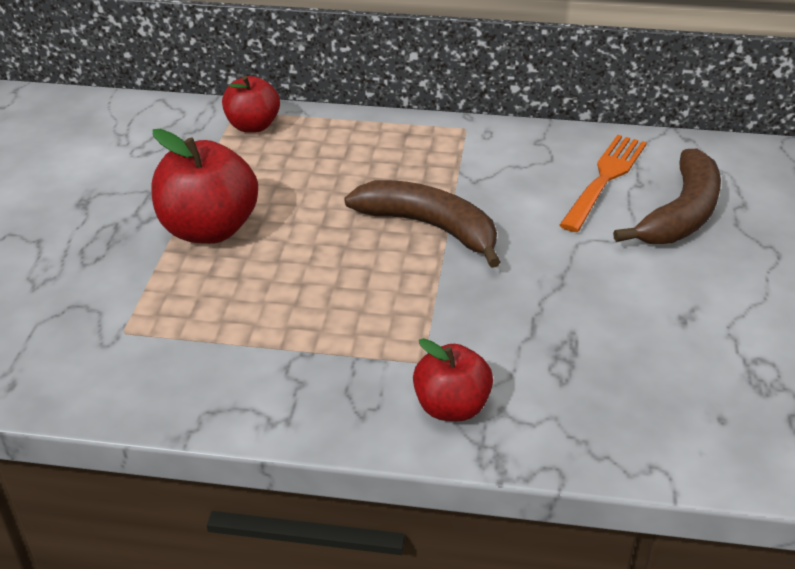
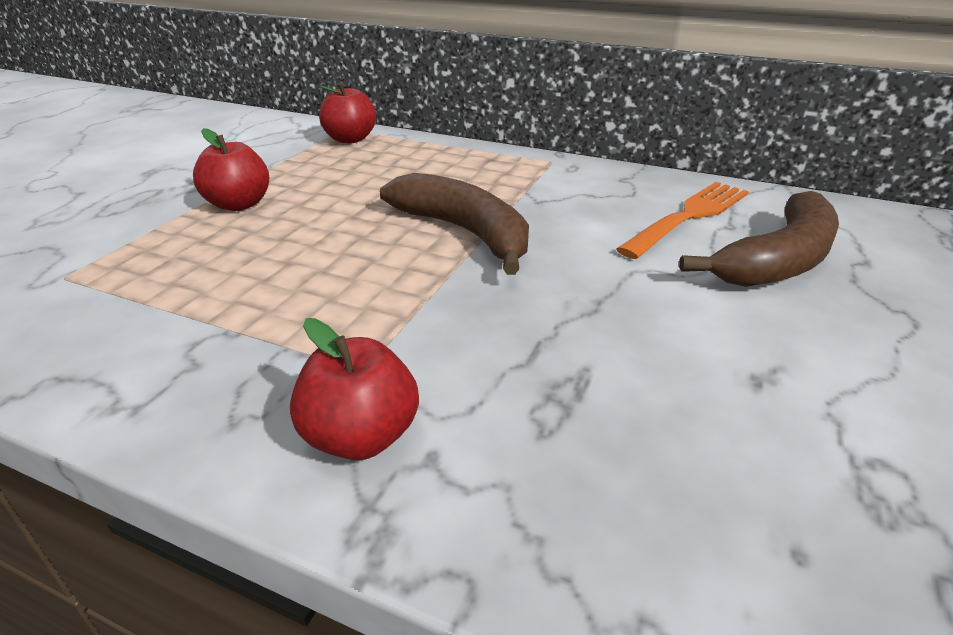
camera: 15 degrees right, 5 degrees down
(209, 229) = (239, 204): red apple -> red apple, size x0.63

